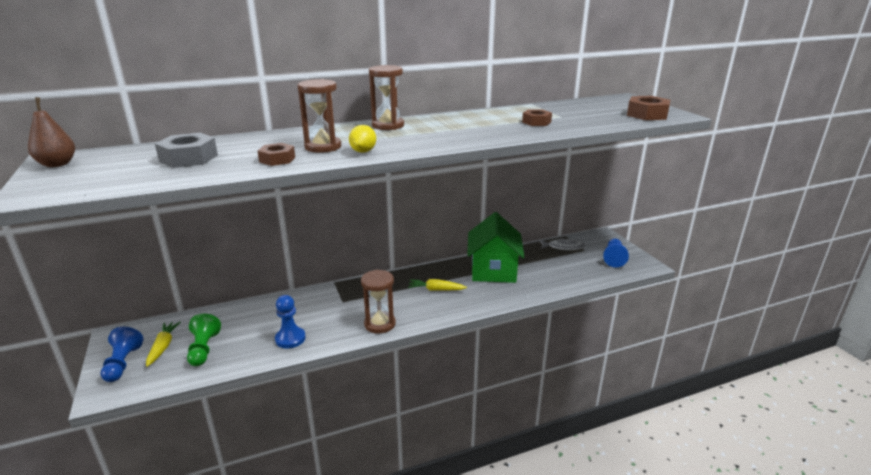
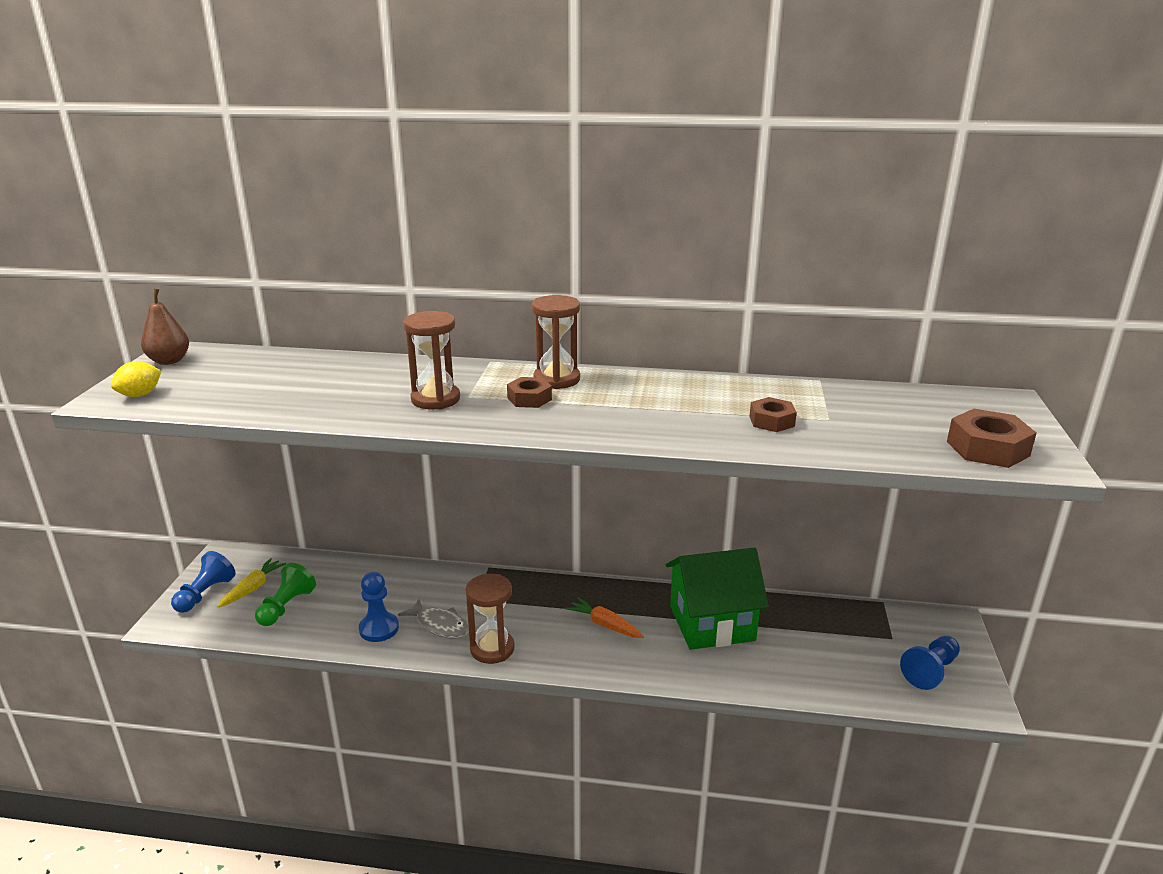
camera: 30 degrees right, 0 degrees up
(189, 158) = (285, 382): grey nut -> none
(277, 159) = (364, 408): brown nut -> brown nut (529, 399)
(363, 151) = (470, 419): yellow lemon -> yellow lemon (140, 395)
(436, 289) = (605, 625): yellow carrot -> orange carrot
(493, 270) = (712, 623): green house -> green house turned 45 degrees clockwise
(563, 247) = (860, 621): grey fish -> grey fish (440, 625)

